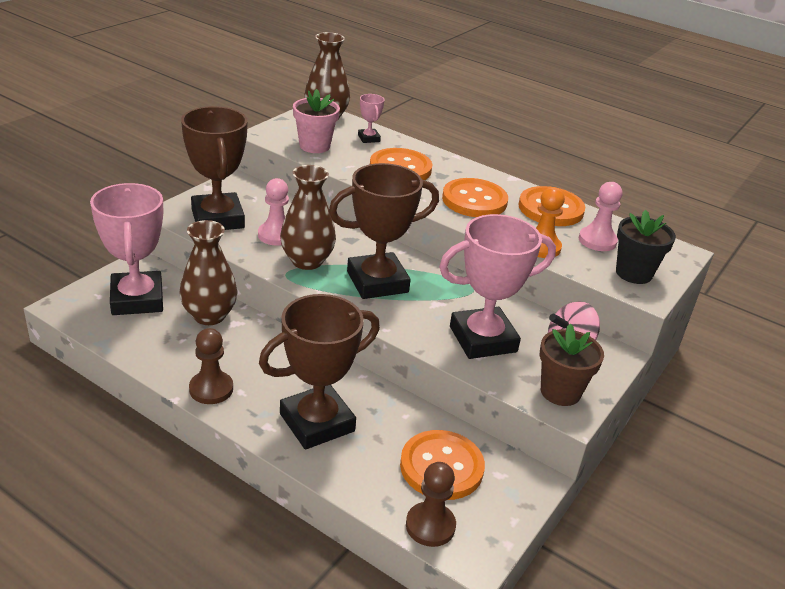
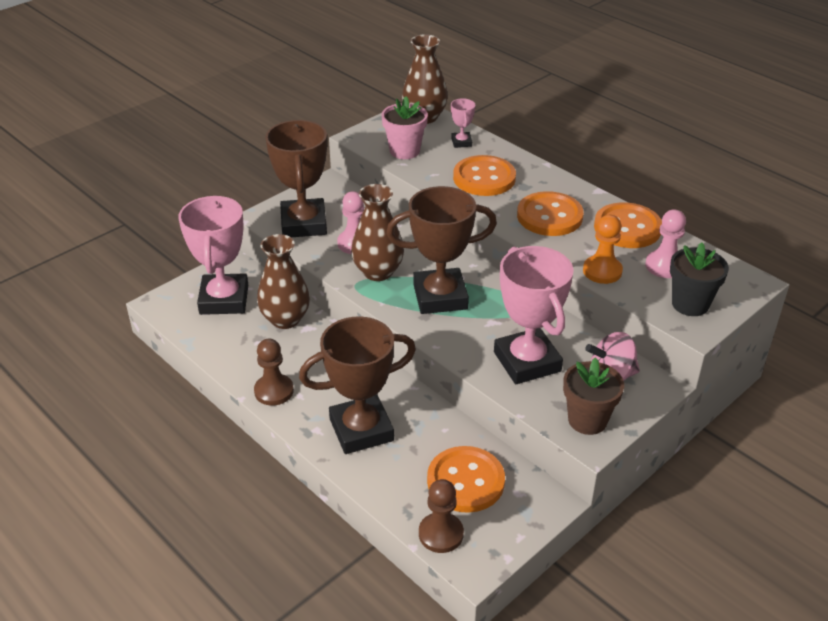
camera: 15 degrees right, 5 degrees up
(483, 339) = (527, 362): pink trophy -> pink trophy turned 75 degrees clockwise

